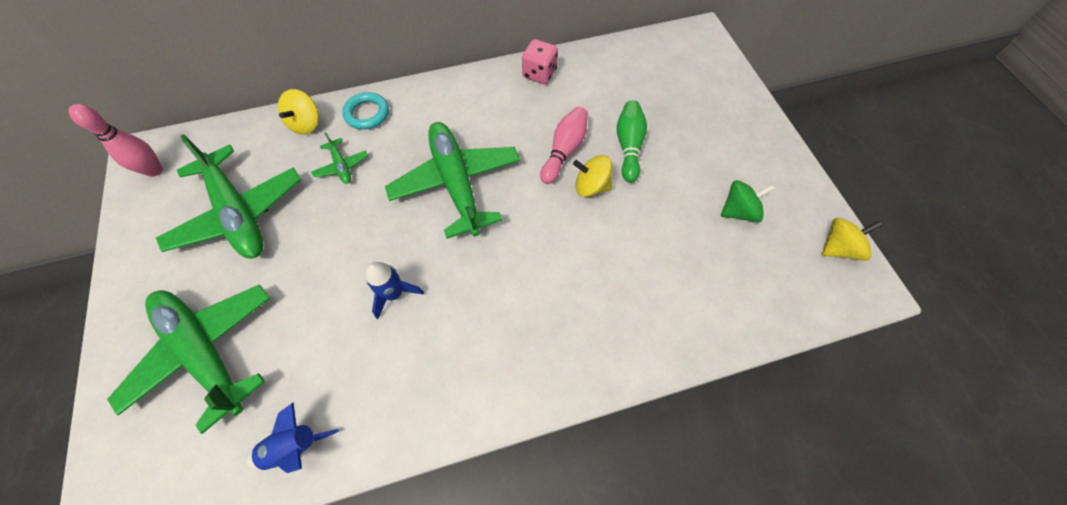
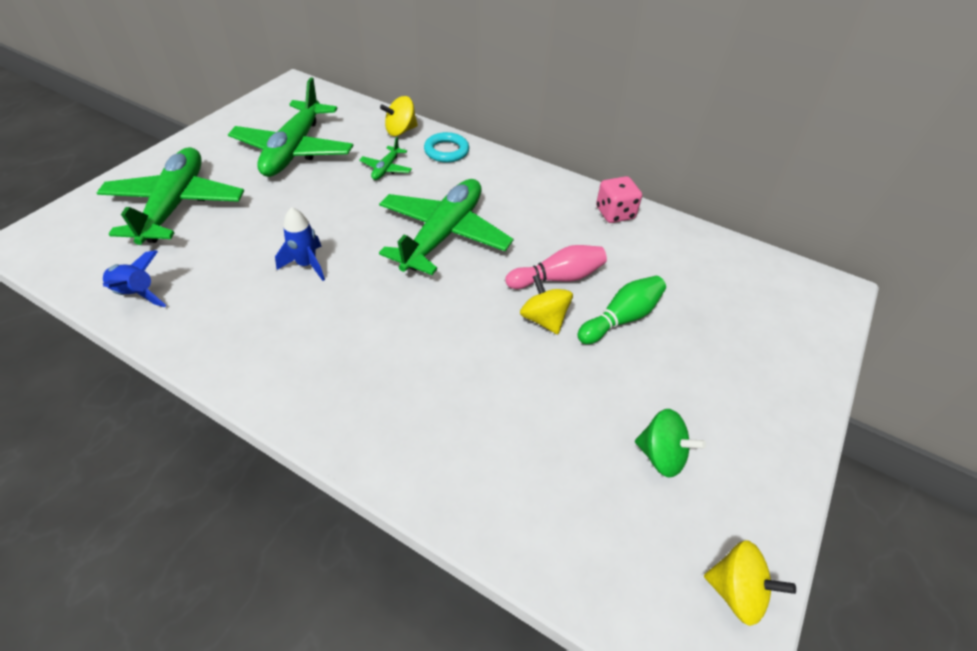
camera: 45 degrees right, 15 degrees down
(154, 170) = (288, 98): pink bowling pin -> none

